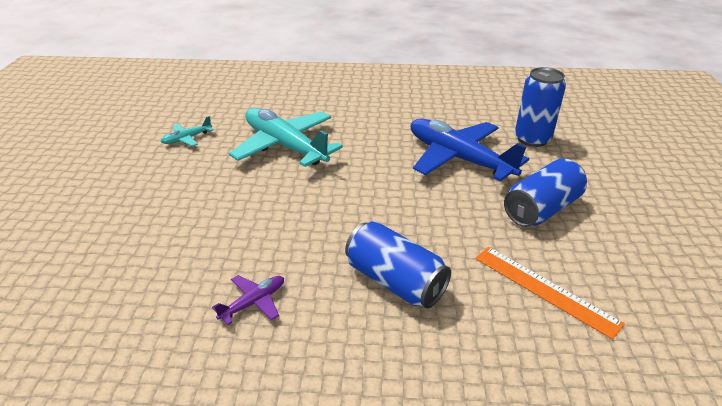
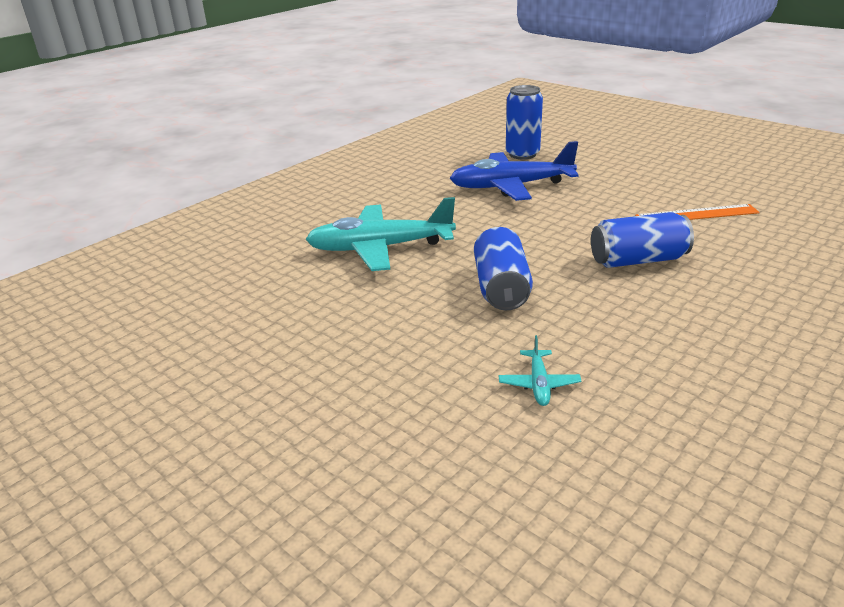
camera: 50 degrees left, 5 degrees down
(187, 139) = (278, 295): turquoise plane -> turquoise plane (539, 384)
(253, 302) = (605, 326): purple plane -> none
(541, 209) = (612, 183): blue can -> blue can (501, 288)

